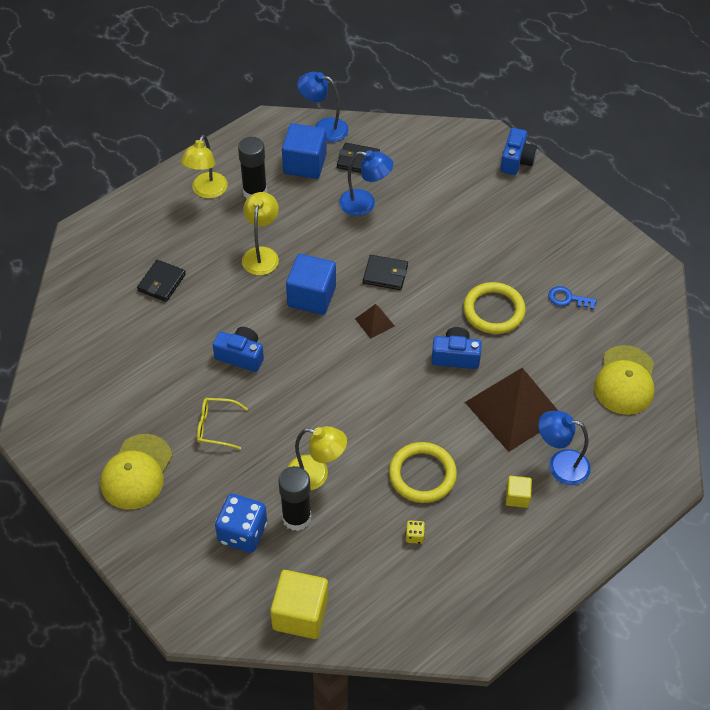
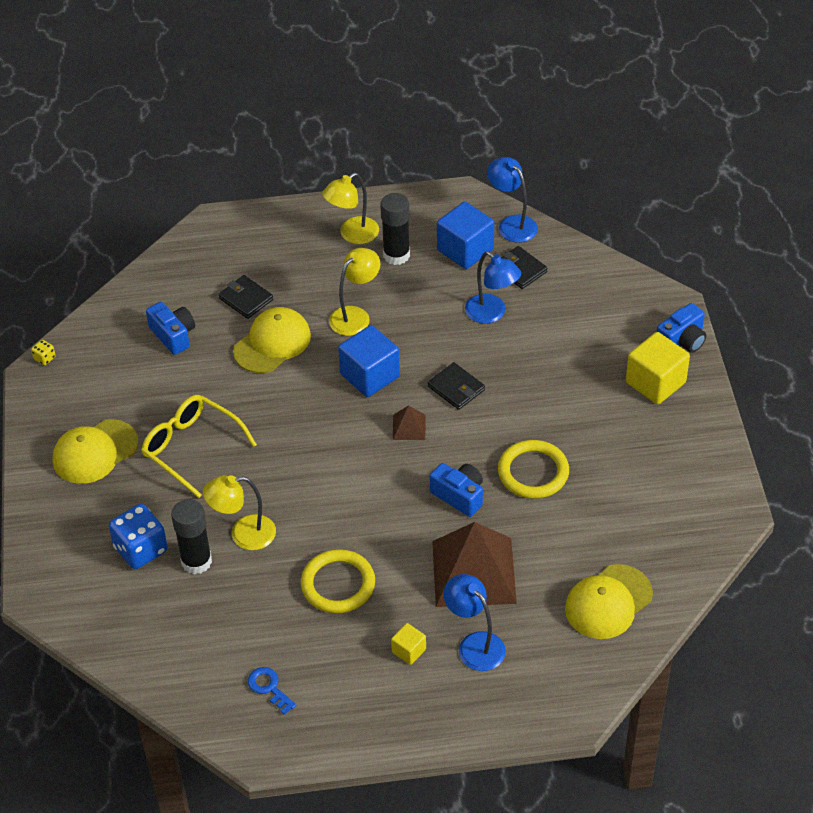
camera: 35 degrees right, 5 degrees down
(161, 282) = (246, 299): black wallet -> black wallet turned 75 degrees clockwise
(213, 308) = (272, 343): none -> yellow cap
(216, 426) = (191, 448): yellow glasses -> yellow glasses, size x1.67
(241, 356) = (263, 397): blue camera -> blue camera (173, 335)
(300, 614) = (134, 643): yellow cube -> yellow cube (655, 382)
(316, 475) = (243, 534): yellow lamp -> yellow lamp turned 120 degrees clockwise
(414, 536) = (286, 633): yellow dice -> yellow dice (44, 358)
(567, 298) = (618, 497): blue key -> blue key (269, 688)

